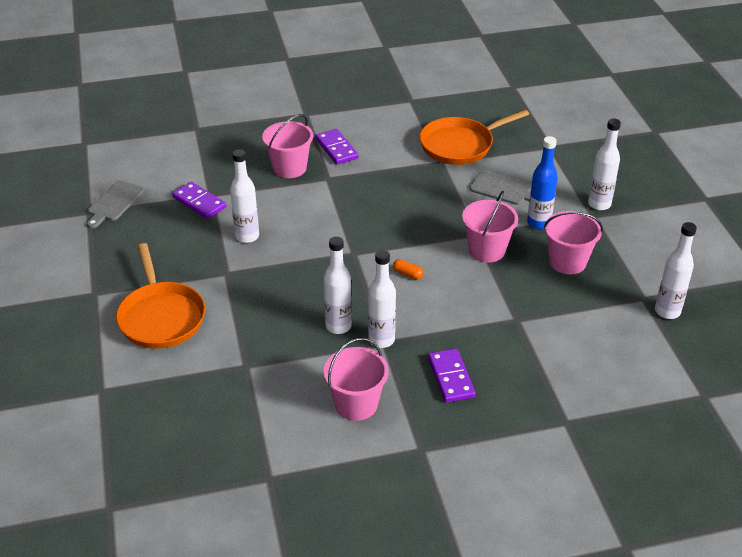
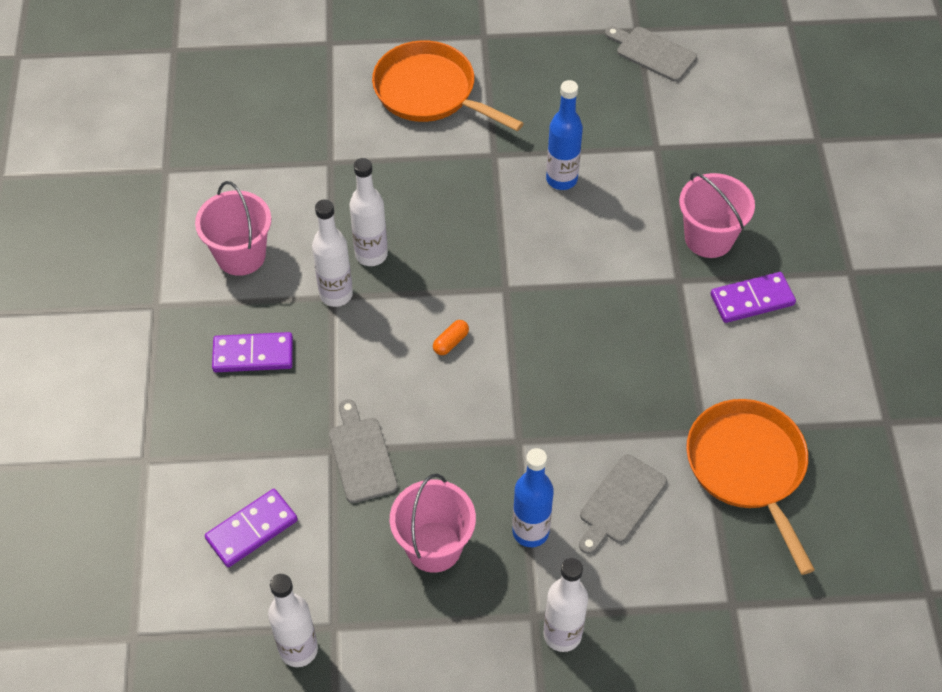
camera: 100 degrees right, 15 degrees up
(161, 317) = (430, 92): orange pan -> orange pan turned 45 degrees clockwise
(199, 202) = (641, 135): purple domino -> purple domino (251, 529)
(247, 236) = (561, 179): white bottle -> blue bottle
(487, 250) = (481, 447): pink bucket -> none
(515, 304) = (361, 455): none -> grey cutting board

